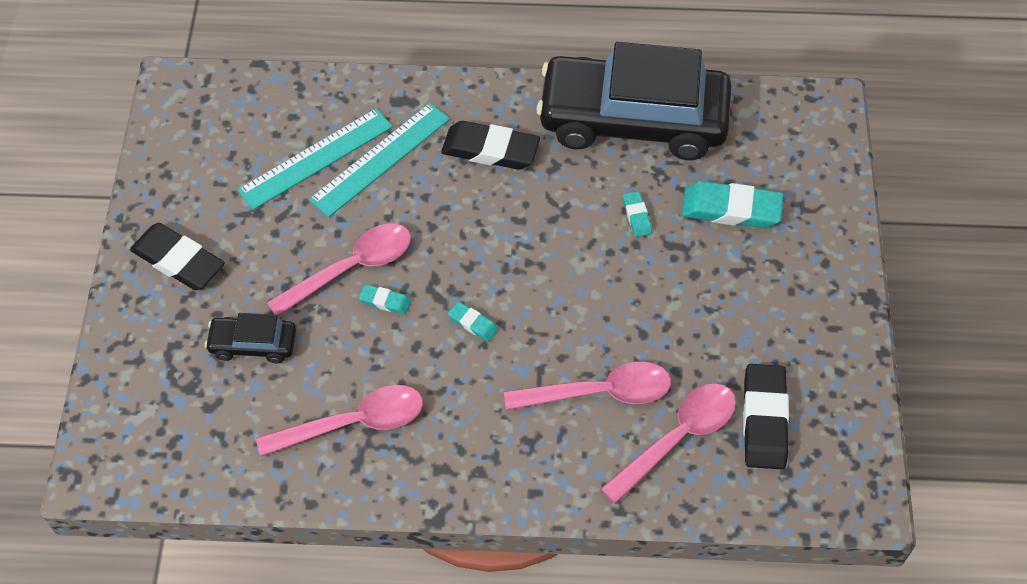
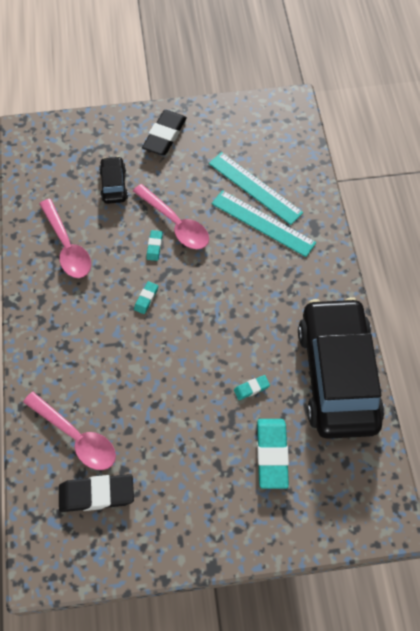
camera: 80 degrees right, 5 degrees up
(490, 150) = (286, 286): black eraser -> none
(598, 392) = (105, 382): pink spoon -> none

